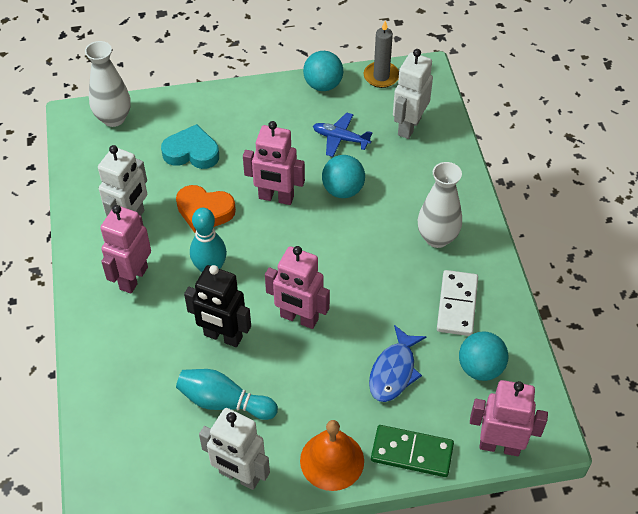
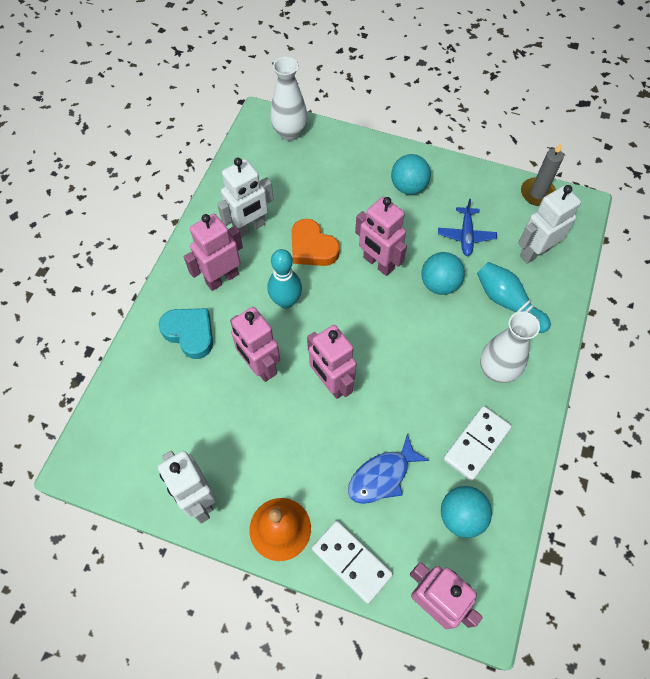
camera: 30 degrees right, 10 degrees up
(192, 152) = (333, 190): turquoise heart -> turquoise heart (190, 333)
(223, 336) = (260, 366): black robot -> pink robot
(224, 402) = (226, 425): turquoise bowling pin -> turquoise bowling pin (507, 302)
(323, 85) = (480, 179): turquoise ball -> turquoise ball (408, 187)
(340, 139) = (466, 235): blue plane -> blue plane turned 135 degrees counterclockwise
(412, 452) = (351, 561): green domino -> white domino

